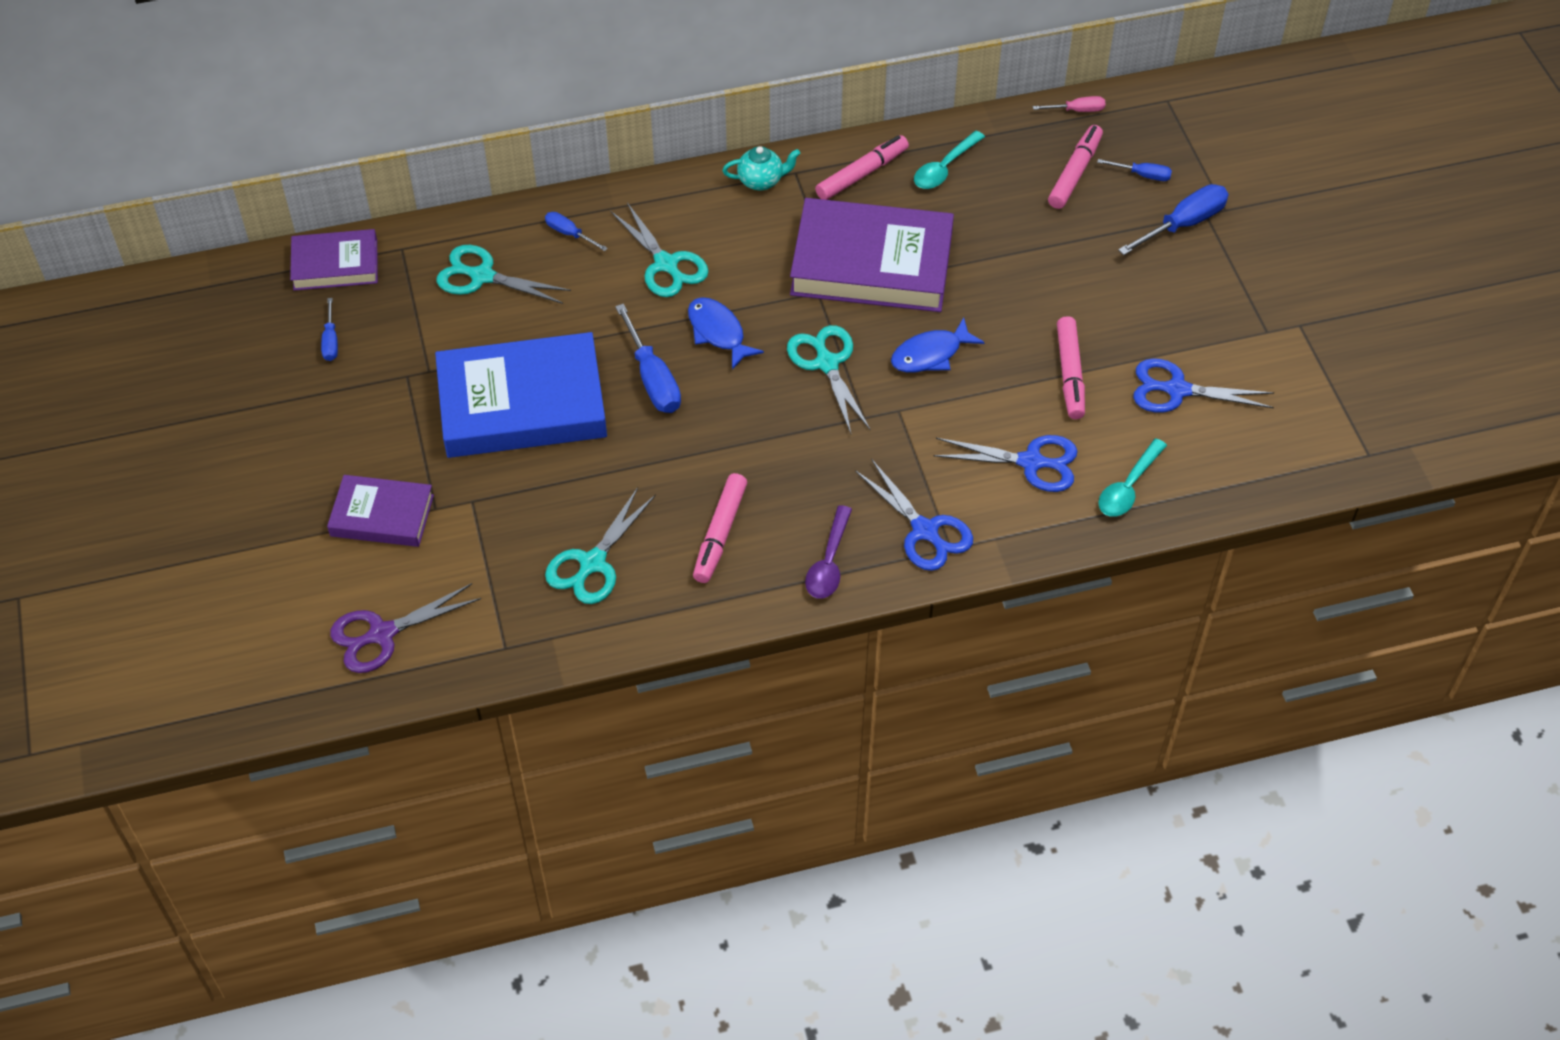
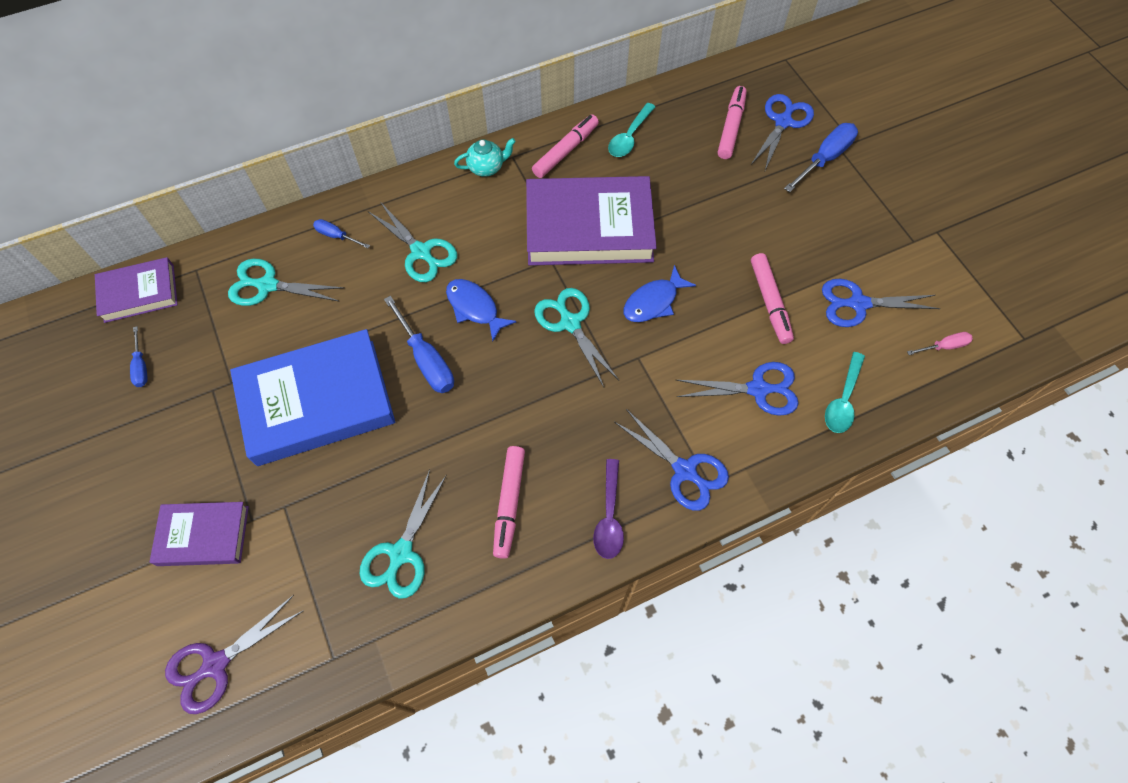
camera: 10 degrees left, 10 degrees up
(1077, 110) = (720, 76): pink screwdriver -> pink screwdriver (944, 346)
(1142, 175) = (783, 122): blue screwdriver -> blue scissors

